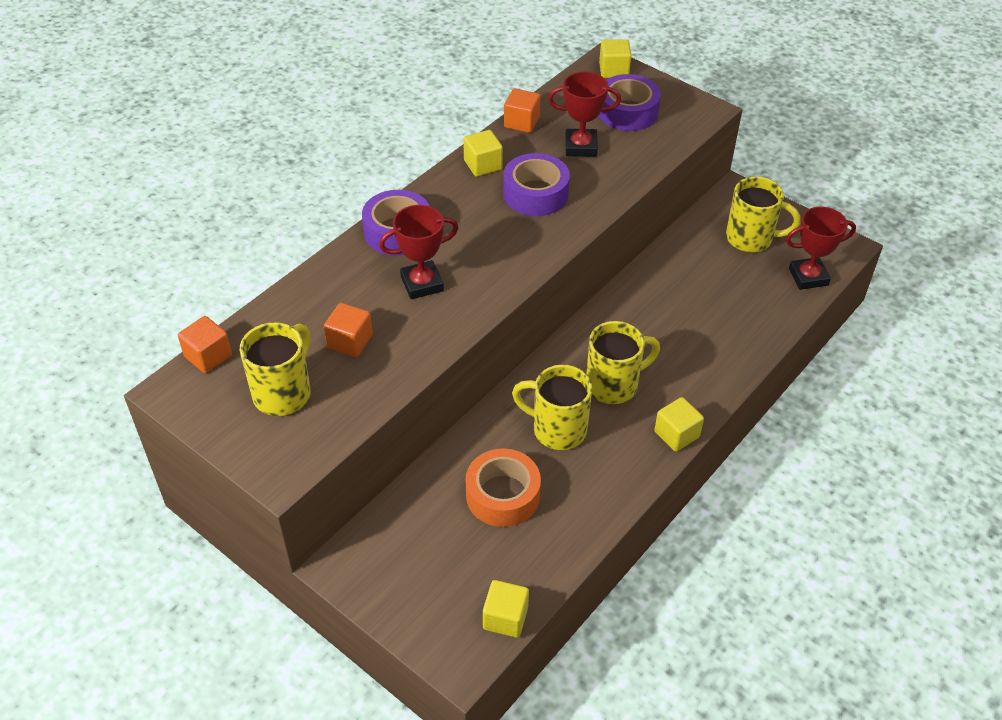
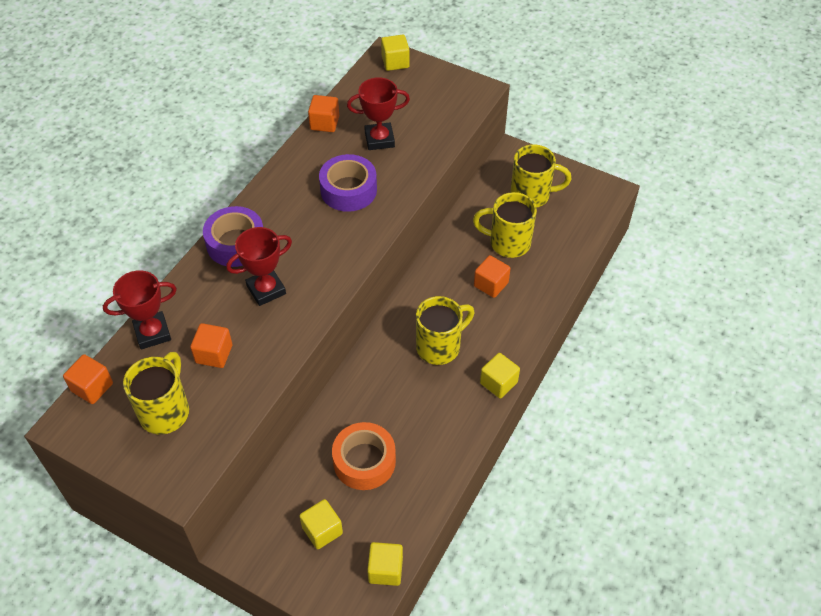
camera: 10 degrees left, 5 degrees up
(483, 165) = (298, 169): yellow cube -> yellow cube (322, 530)
(557, 429) = (399, 394): yellow mug -> yellow mug (508, 243)
(627, 112) = (413, 100): purple tape -> none
(686, 327) = (491, 284): none -> orange cube
(808, 277) = (583, 223): red trophy -> red trophy (152, 333)

